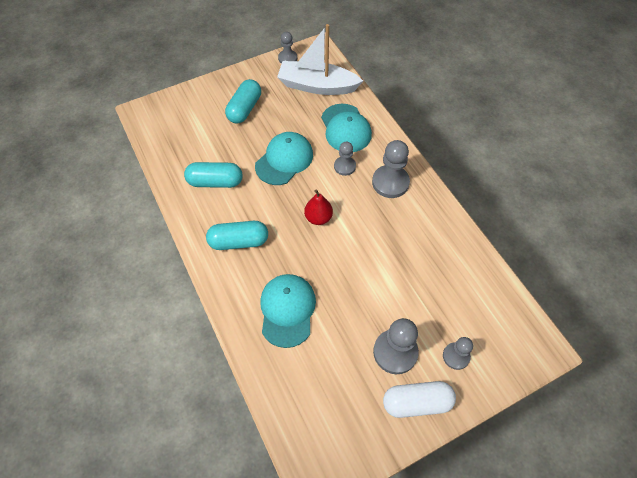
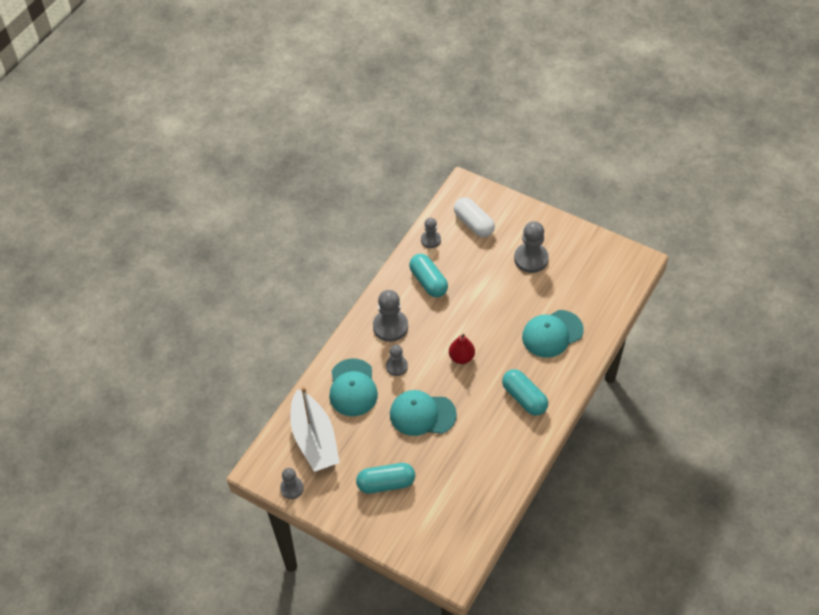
camera: 120 degrees left, 5 degrees down
(215, 182) = (483, 452): turquoise capsule -> turquoise capsule (428, 282)
(345, 128) = (353, 388): turquoise cap -> turquoise cap turned 135 degrees clockwise
(416, 402) = (554, 234): white capsule -> white capsule (473, 224)
(456, 356) = (507, 227): grey pawn -> grey pawn (430, 240)

